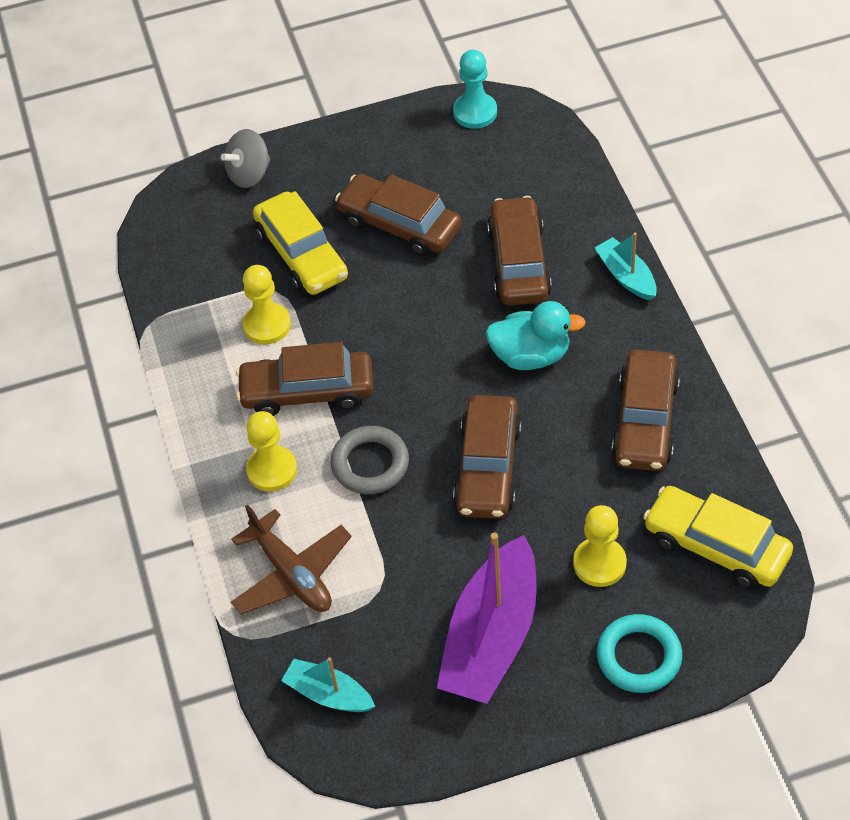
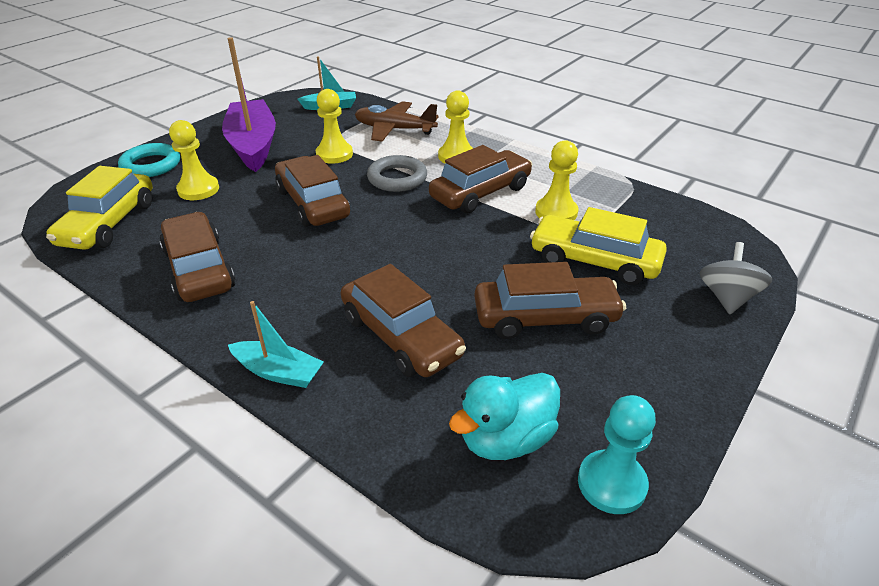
camera: 140 degrees right, 15 degrees down
(405, 555) = (334, 154): none -> yellow pawn
(531, 355) = (330, 273): turquoise duck -> turquoise duck (506, 439)
(716, 546) = (109, 223): yellow car -> yellow car turned 105 degrees clockwise

